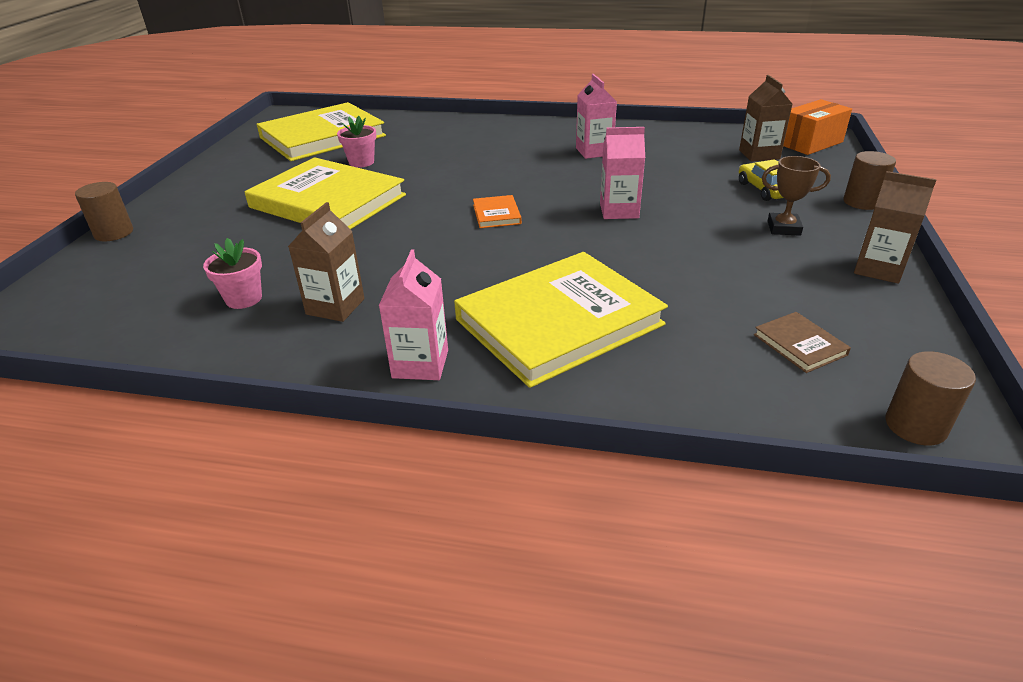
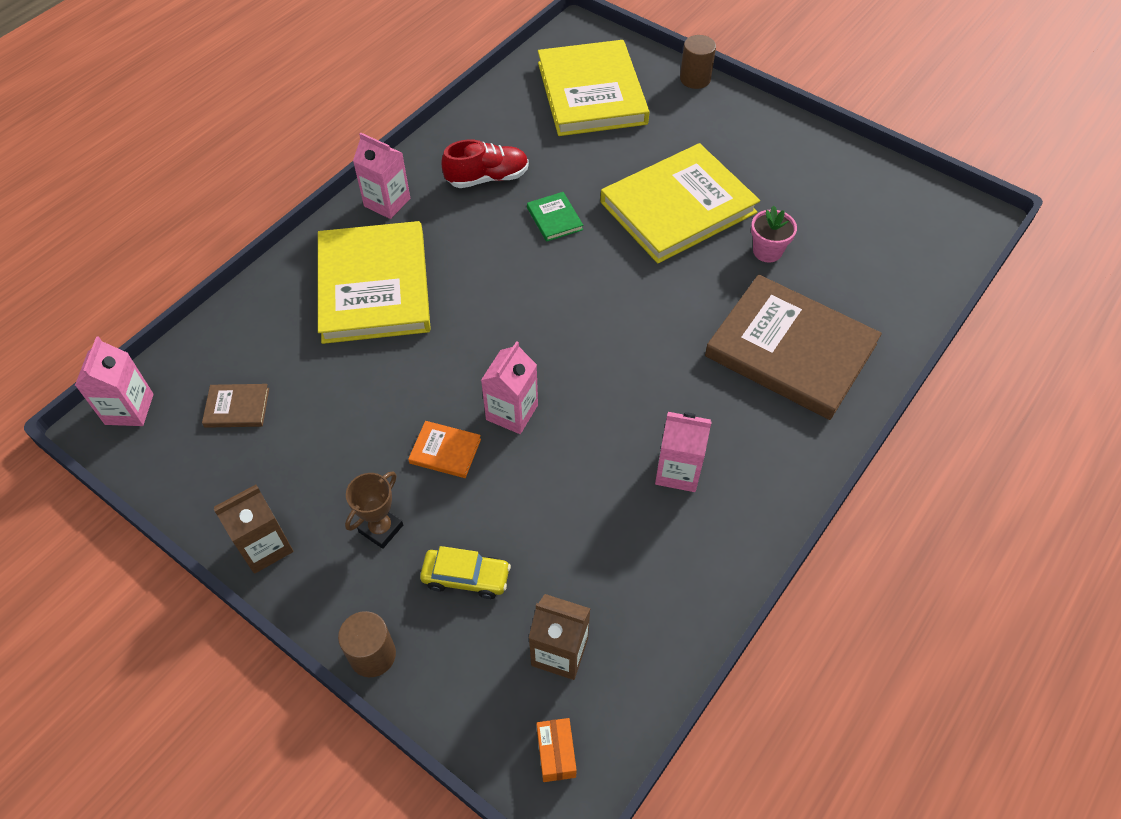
camera: 115 degrees right, 20 degrees up
(244, 299) = (534, 136): pink flower pot -> none
(322, 137) = (870, 236): yellow book -> yellow book (591, 93)
(335, 306) = (487, 178): brown carton -> red shoe
(379, 251) = (554, 219): none -> green book
(456, 141) = (790, 350): none -> brown book
(496, 214) = (570, 315): orange book -> orange book (445, 451)
(810, 143) = (556, 753): orange box -> orange box, size x0.56
(915, 426) = (129, 409): brown cylinder -> pink carton

